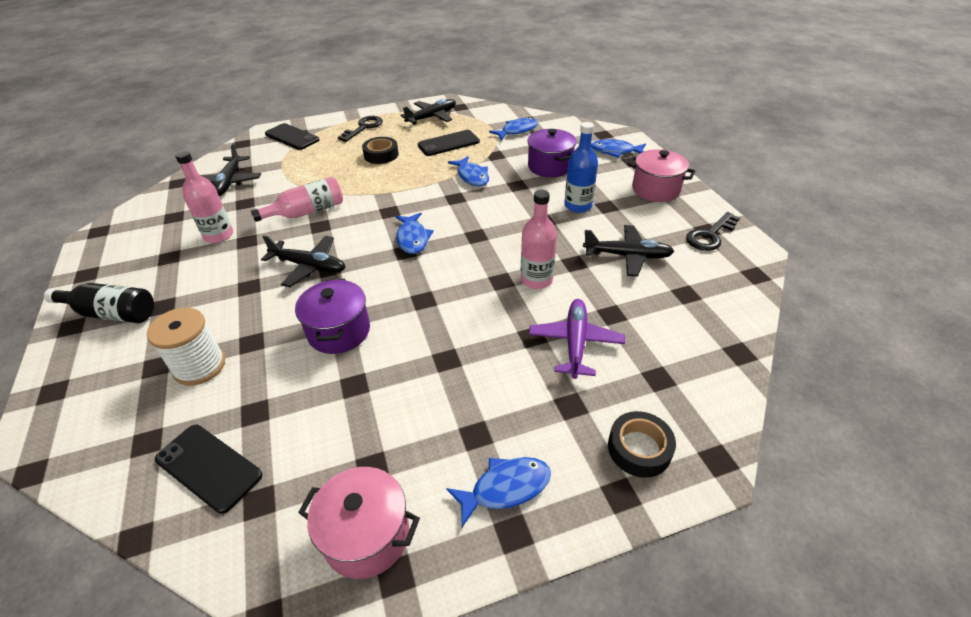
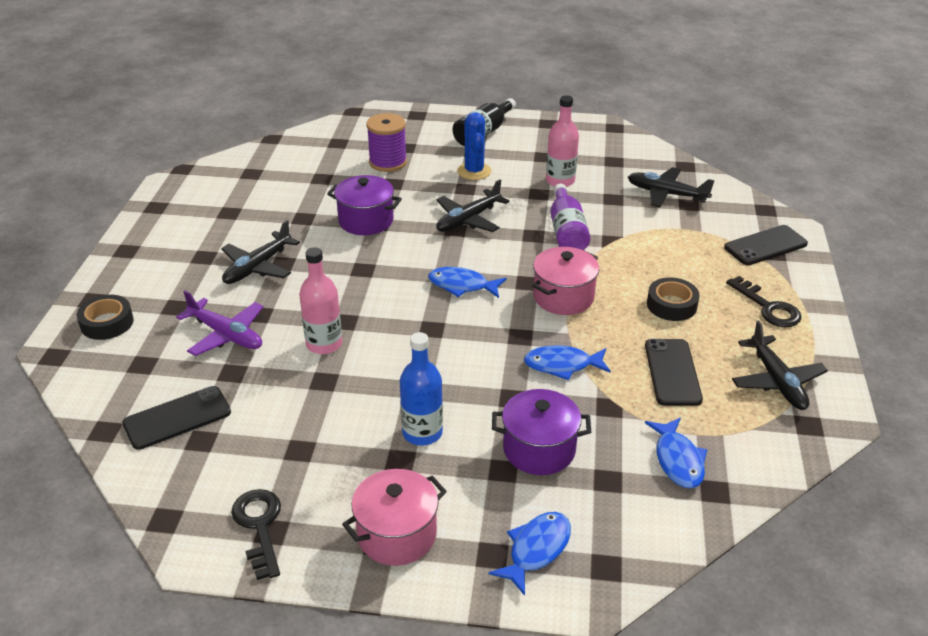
camera: 115 degrees right, 5 degrees down
(199, 366) = (388, 162): white spool -> purple spool
(208, 467) = (294, 160): black phone -> black phone (177, 418)
(210, 292) = (474, 171): none -> blue cactus
(307, 212) = (566, 231): pink bottle -> purple bottle
(367, 535) = (188, 203): pink pot -> pink pot (563, 297)
(505, 488) = (154, 256): blue fish -> none
(627, 256) = (296, 427): black plane -> black plane (258, 266)

